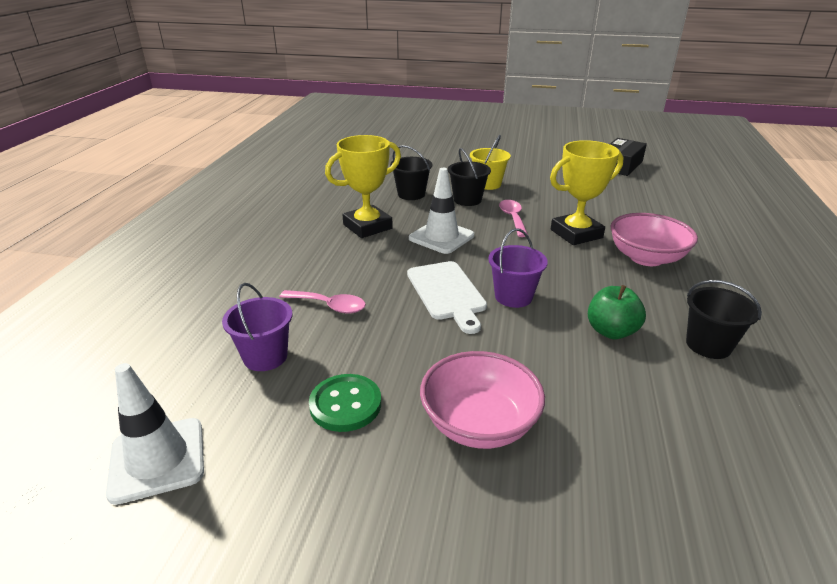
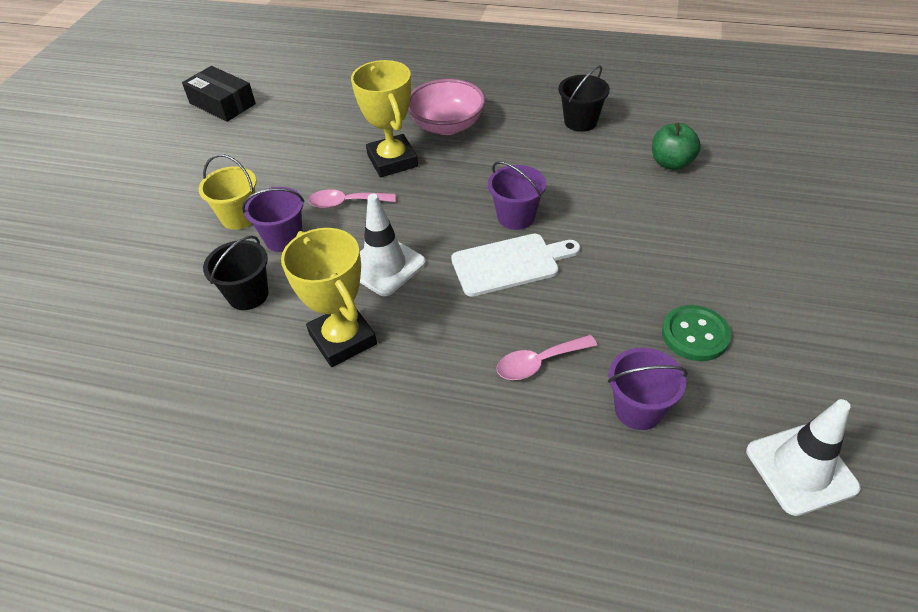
camera: 85 degrees left, 15 degrees up
(329, 306) = (539, 363): pink spoon -> pink spoon turned 135 degrees counterclockwise
(467, 200) = (284, 238): black bucket -> purple bucket
(479, 424) = (697, 250): pink bowl -> none
(611, 331) = (567, 166): green apple -> green apple (671, 163)

